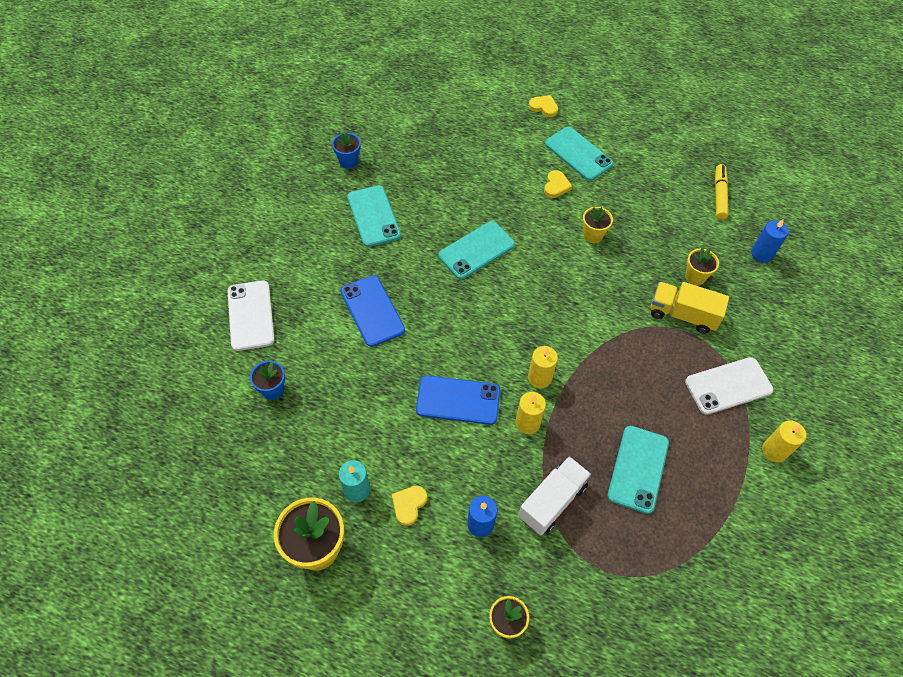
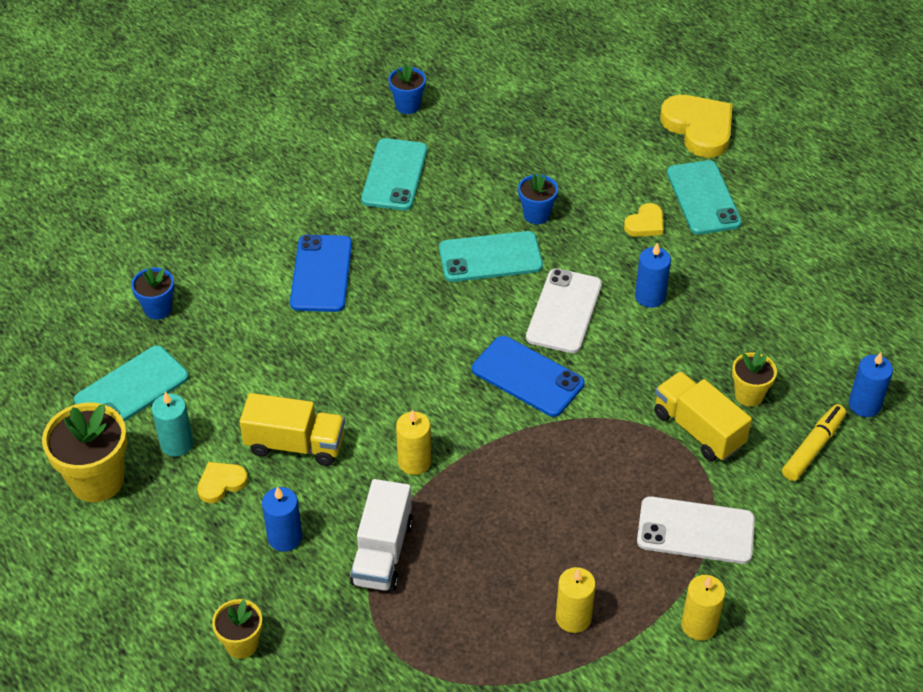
camera: 30 degrees right, 10 degrees down
(251, 315) = (186, 226): white phone -> white phone (564, 311)
(440, 449) = (295, 444): none -> yellow truck
(458, 400) = (351, 405): blue phone -> blue phone (527, 377)
(485, 207) = (536, 215): none -> blue flower pot
(539, 378) = (464, 422): yellow candle -> yellow candle (573, 618)
(544, 107) = (699, 128): yellow heart -> yellow heart, size x1.93
(552, 501) = (382, 552): white truck -> white truck turned 120 degrees clockwise
(593, 235) = (650, 296): yellow flower pot -> blue candle
(638, 469) = (509, 566): turquoise phone -> turquoise phone (132, 389)
(719, 195) = (860, 315): yellow marker -> yellow marker (813, 448)

